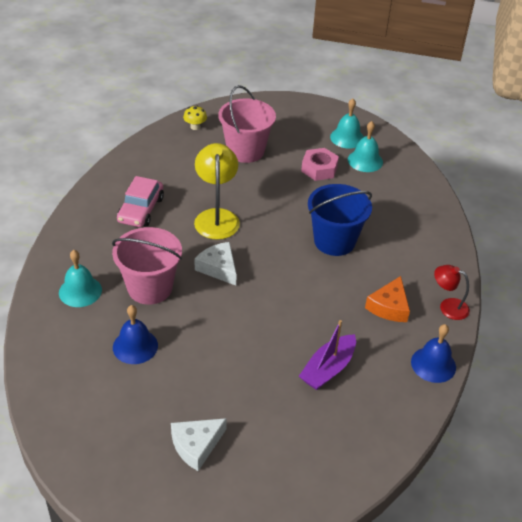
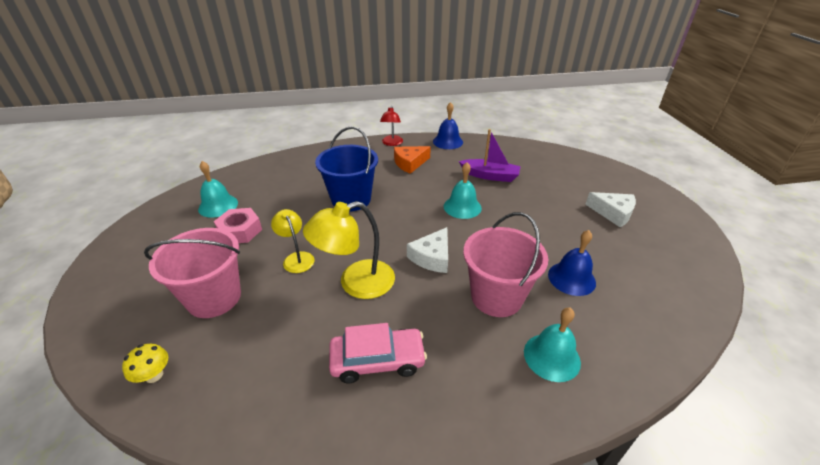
camera: 110 degrees left, 5 degrees down
(265, 193) = (296, 258): none -> yellow lamp
(347, 138) = (175, 224): turquoise bell -> turquoise bell (462, 207)
(389, 307) = (410, 163): orange cheese -> orange cheese turned 150 degrees clockwise

